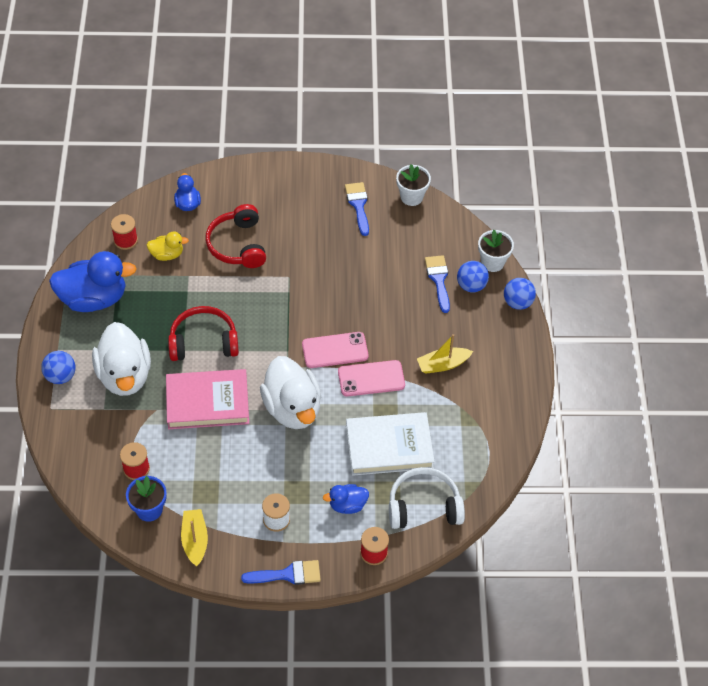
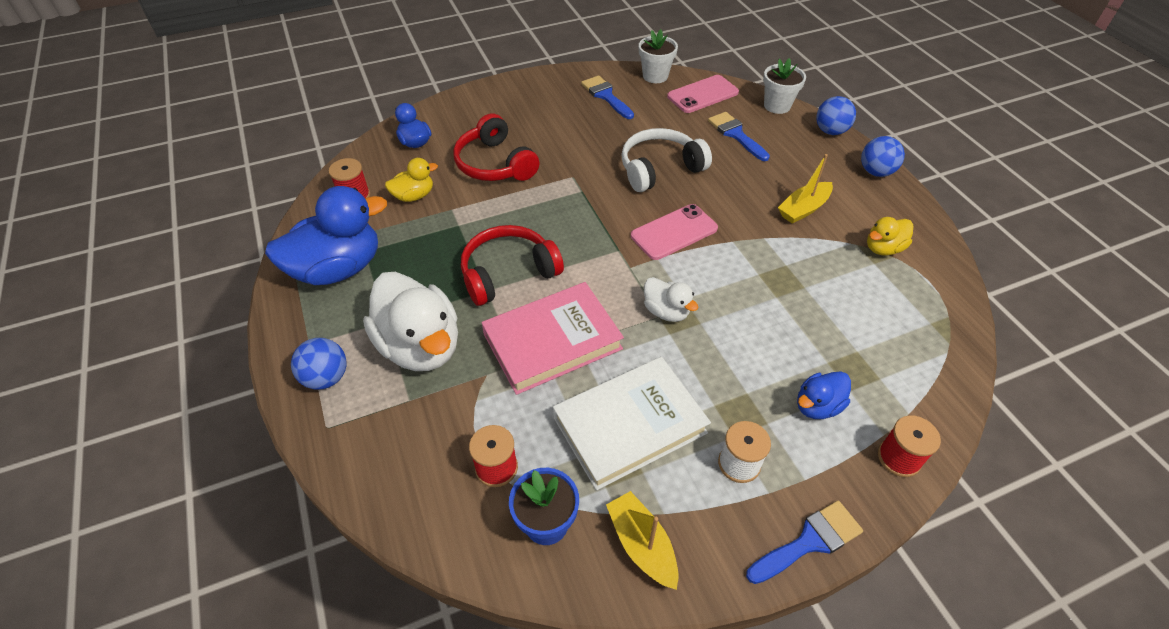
camera: 20 degrees left, 5 degrees down
(292, 408) = (666, 311): white duck -> white duck, size x0.50
(371, 378) = (736, 248): pink phone -> pink phone (702, 94)
(389, 446) = (813, 315): white book -> white book (629, 425)
(424, 506) = (910, 371): white headphones -> white headphones (660, 169)
(471, 286) = (773, 130): blue ball -> blue ball (876, 172)
(476, 417) = (883, 248): none -> yellow duck

